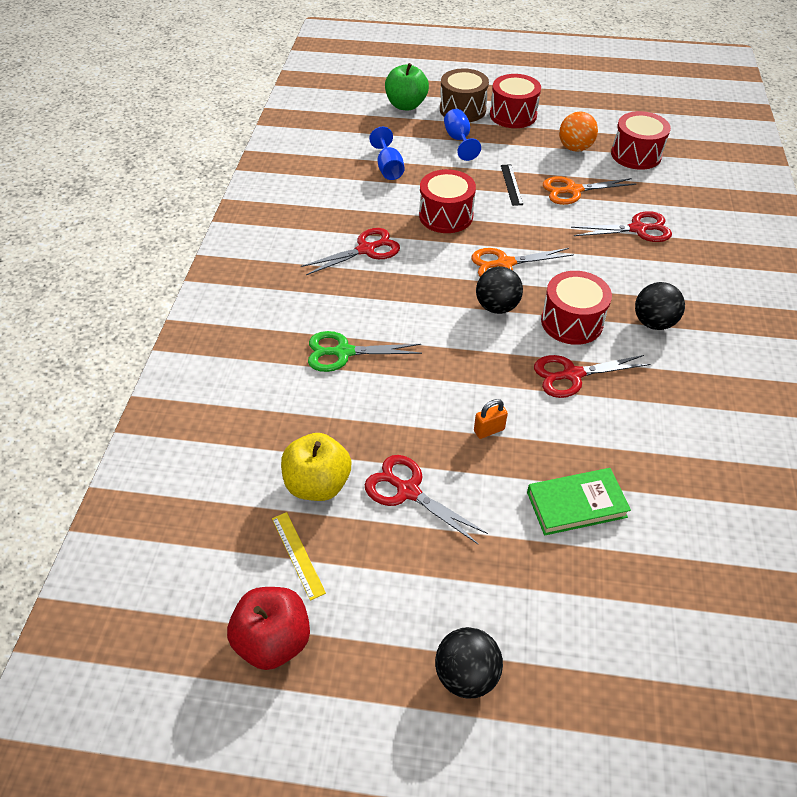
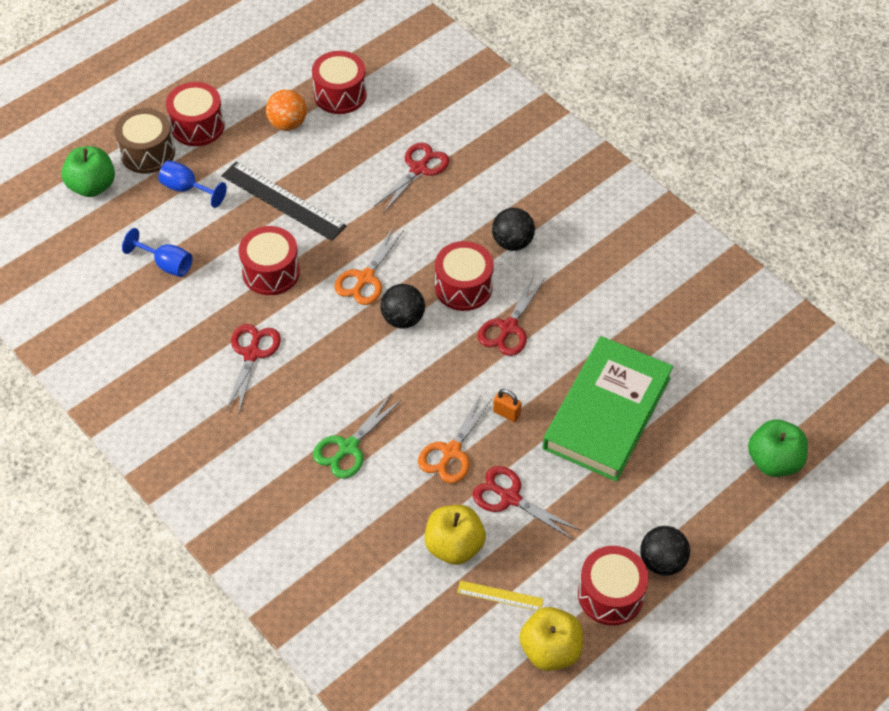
camera: 50 degrees left, 5 degrees up
(273, 640) = (550, 650): red apple -> yellow apple
(383, 651) = (610, 595): none -> red drum
(407, 491) = (509, 497): red scissors -> red scissors turned 45 degrees clockwise
(489, 430) = (506, 413): orange padlock -> orange padlock turned 75 degrees counterclockwise
(511, 184) = (283, 201): black ruler -> black ruler, size x1.98
(572, 190) = (334, 169): orange scissors -> orange scissors (451, 452)
(576, 504) = (606, 413): green book -> green book, size x1.91
(700, 702) = (773, 461): none -> green apple

